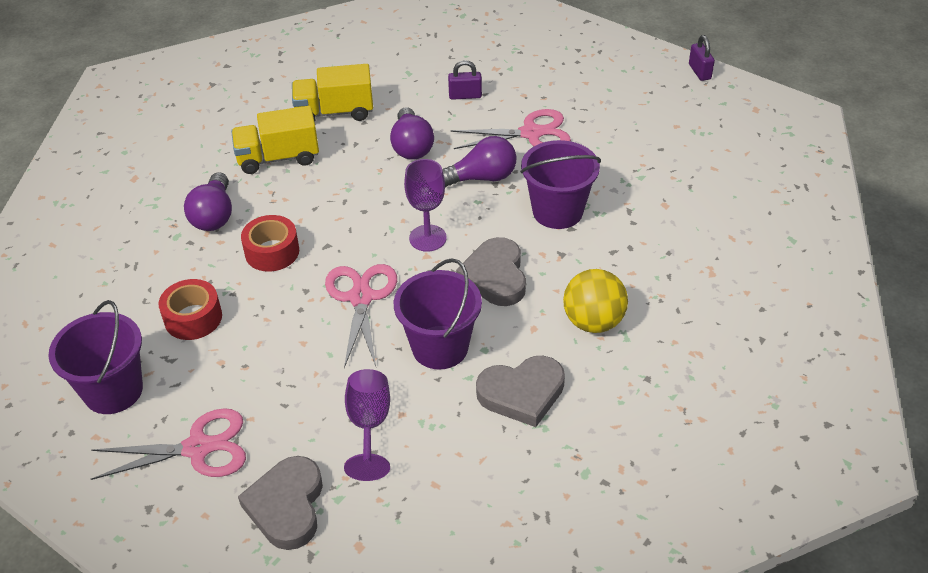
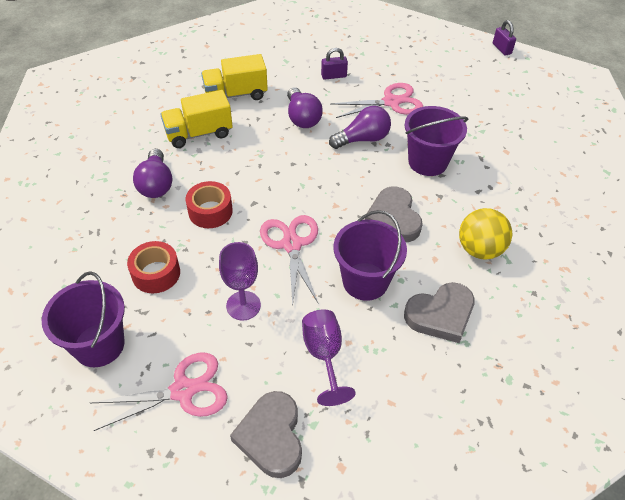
camera: 10 degrees left, 5 degrees up
(427, 238) = (333, 191): purple goblet -> purple goblet (243, 305)

